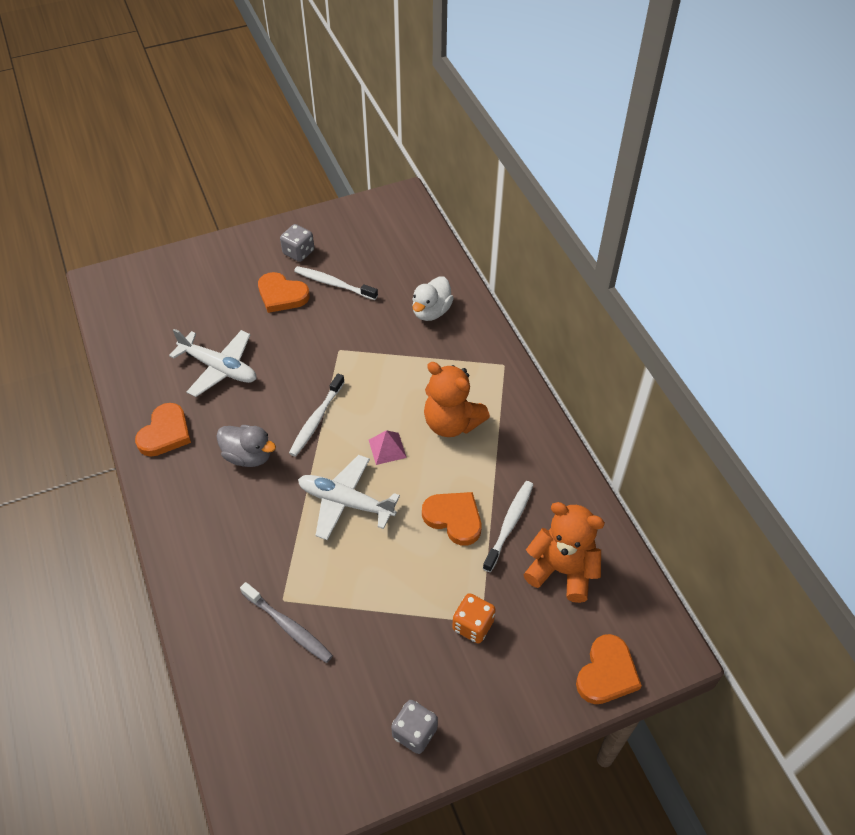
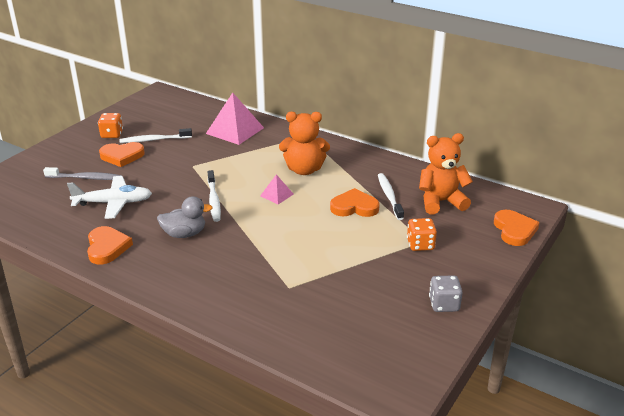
camera: 35 degrees left, 20 degrees down
(288, 626) = (308, 297): grey toothbrush -> grey toothbrush (85, 178)
(298, 252) = (112, 134): grey dice -> orange dice
(345, 502) = (278, 227): white plane -> none
(431, 311) = (235, 130): white duck -> pink pyramid

